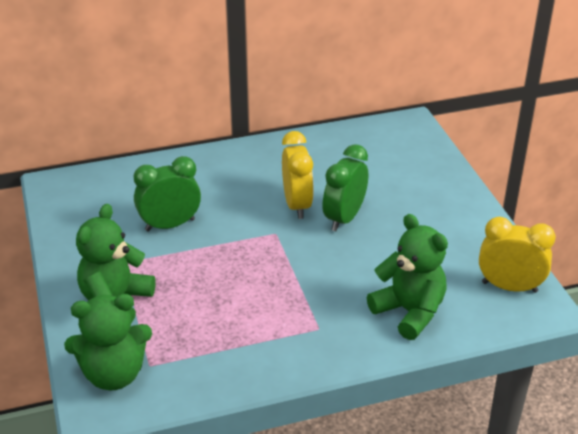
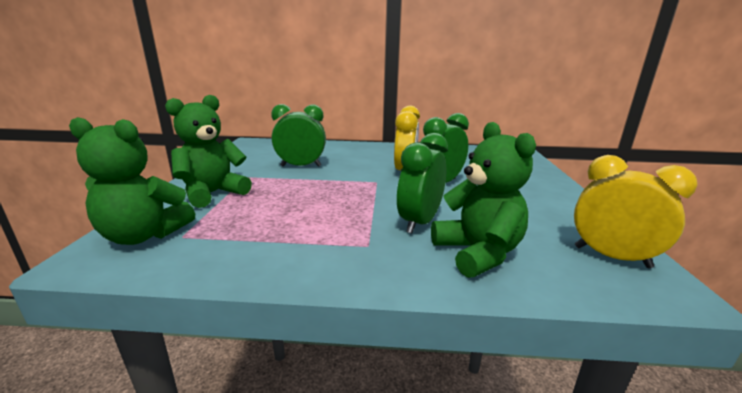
camera: 20 degrees right, 15 degrees down
(349, 287) = (419, 222): none -> green clock

